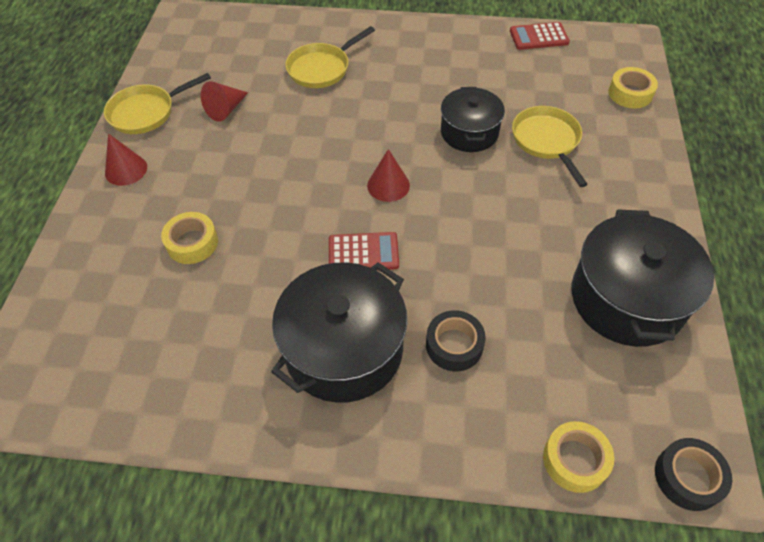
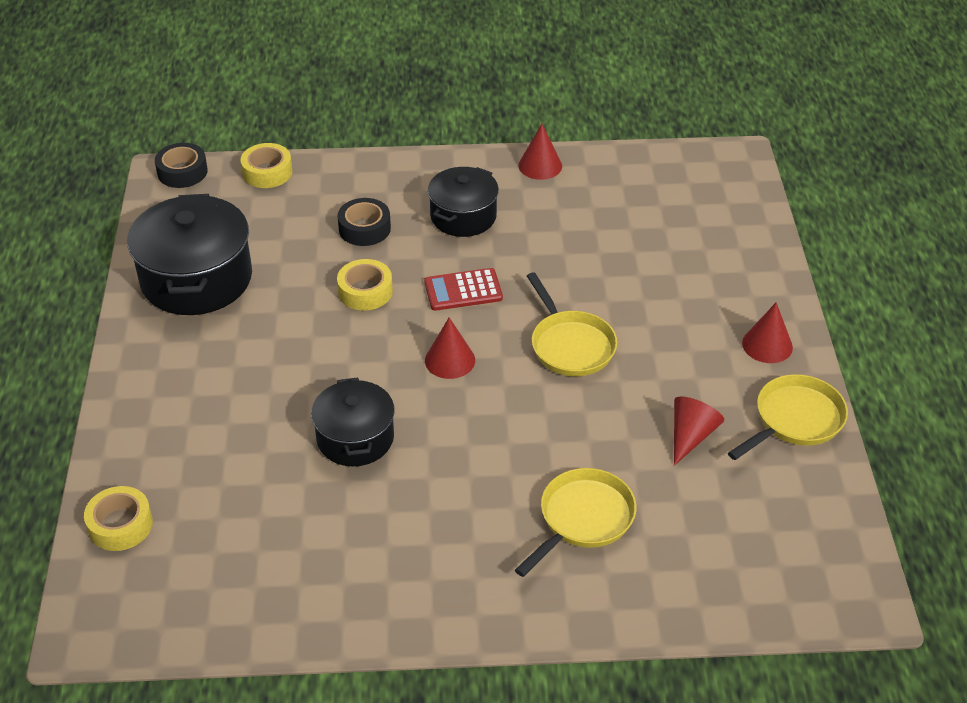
camera: 170 degrees right, 10 degrees down
(192, 243) = (644, 281): yellow tape -> yellow tape (365, 291)
(233, 422) = (540, 165): none -> red cone
(343, 349) = (463, 216): black pot -> black pot, size x0.62
(539, 37) = (241, 625): red calculator -> none
(547, 141) = (253, 436): yellow pan -> yellow pan (570, 345)

